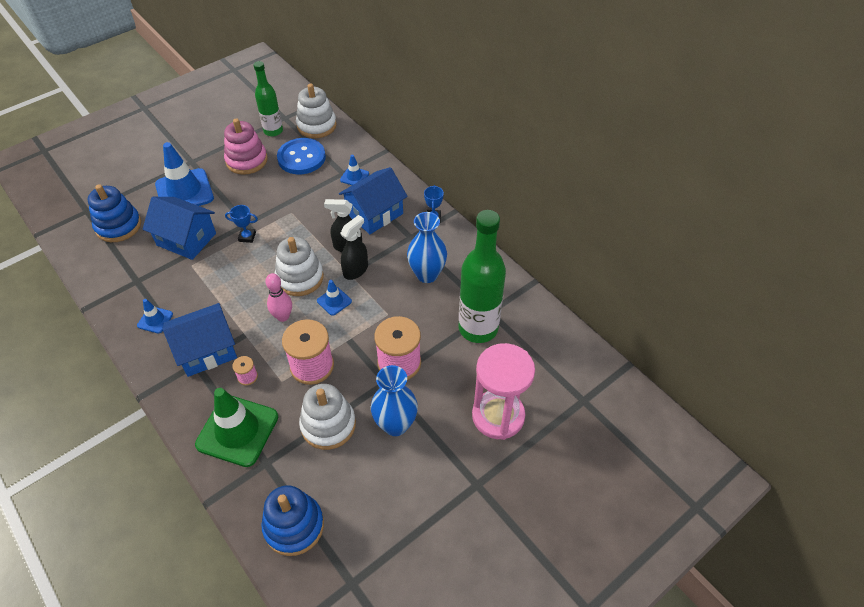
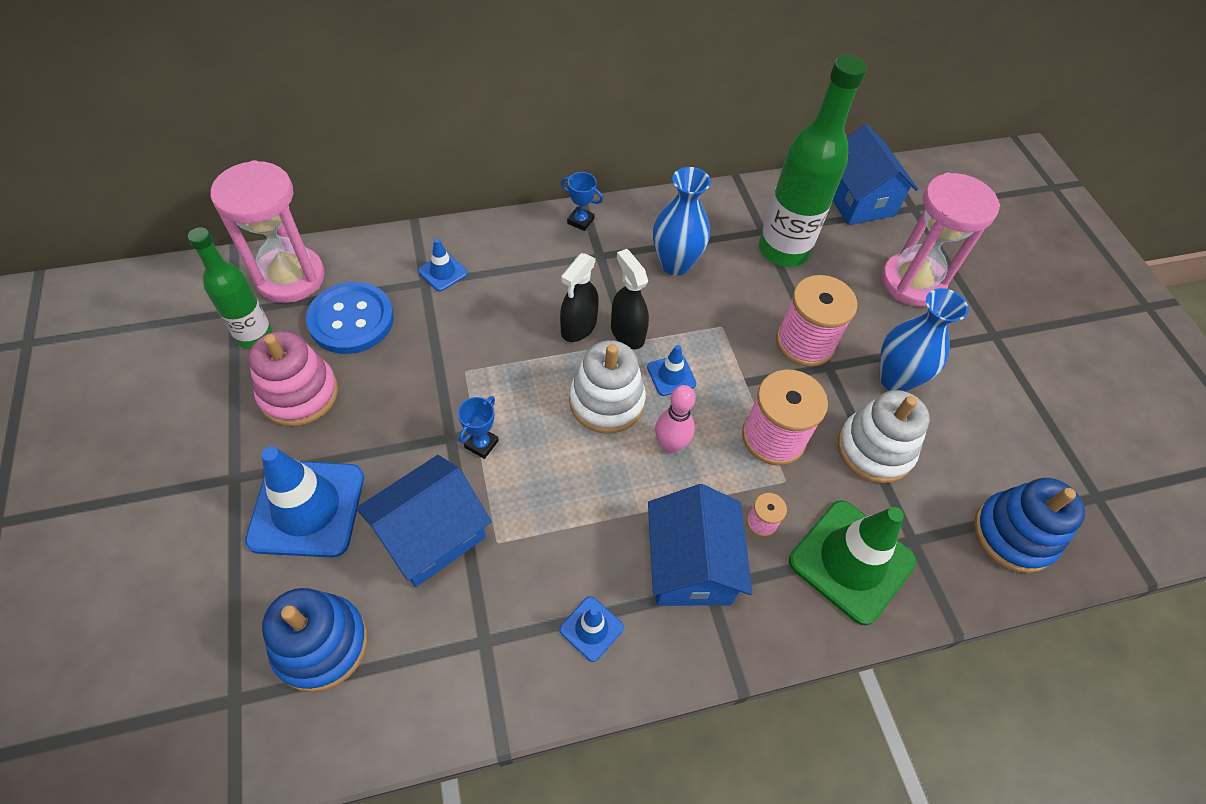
camera: 70 degrees left, 5 degrees up
(316, 125) = (290, 277): white stacking toy -> pink hourglass
(374, 213) = (533, 276): blue house -> blue house (858, 200)

